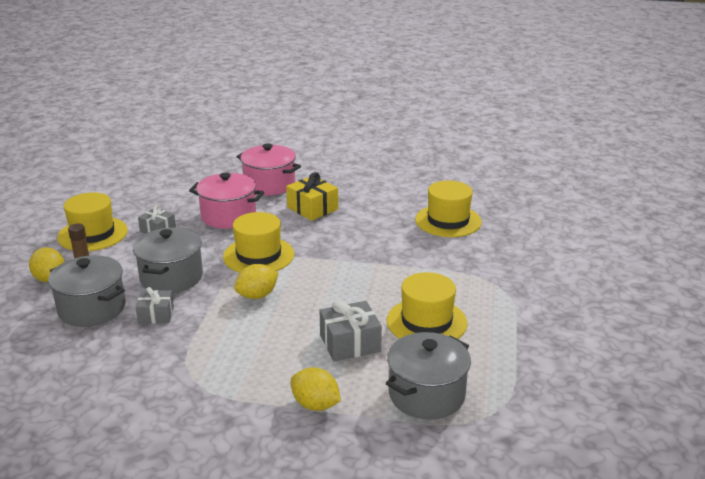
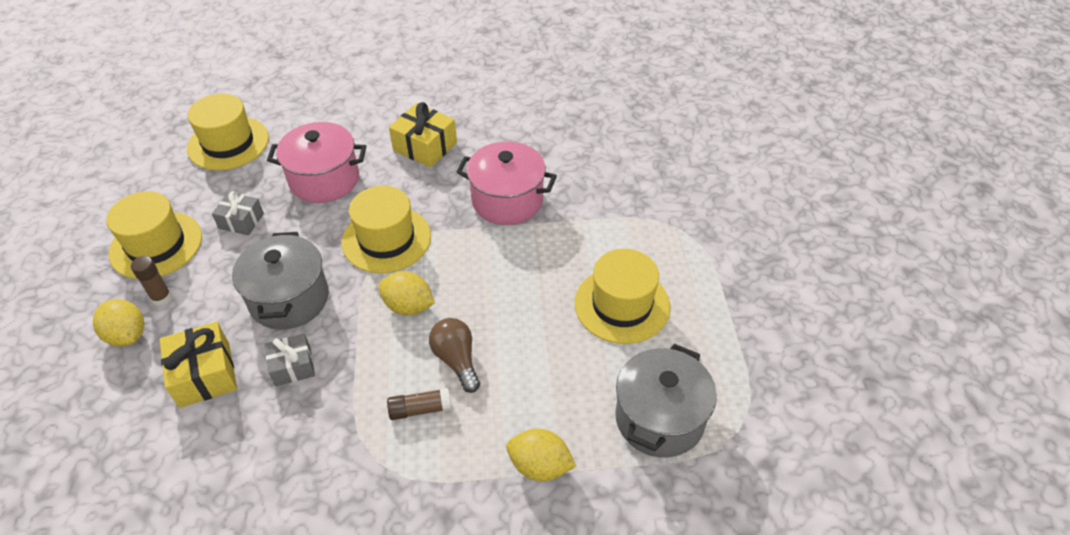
camera: 15 degrees left, 20 degrees up
(92, 308) = (205, 375): grey pot -> yellow gift
(238, 355) = (420, 409): none -> brown glue stick
(257, 295) = (408, 306): yellow lemon -> yellow lemon turned 75 degrees clockwise
(269, 185) = (357, 116): pink pot -> pink pot (507, 200)
(279, 332) = (456, 360): none -> brown light bulb
(350, 343) = (546, 359): grey gift -> none
(448, 221) = (593, 137): yellow hat -> yellow hat (228, 143)

